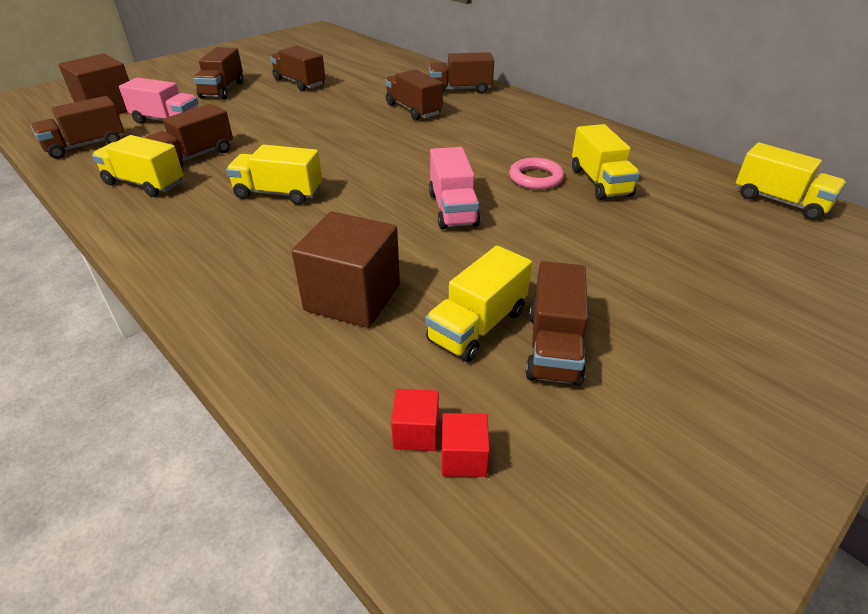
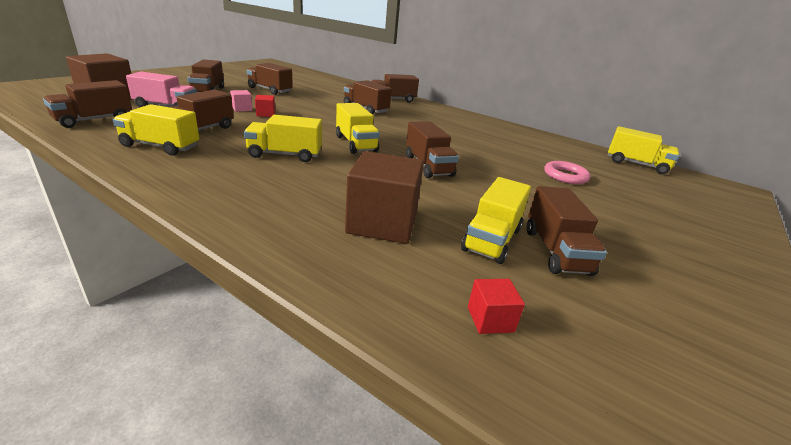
camera: 15 degrees left, 10 degrees down
(253, 118) = (242, 109): none -> pink cube
(453, 209) = (428, 166): pink truck -> brown truck
(463, 458) = (540, 335): red cube -> red cube (265, 114)
(535, 178) = (475, 149): pink ring -> pink ring (565, 176)
(600, 182) = (519, 152): yellow truck -> yellow truck (356, 144)

